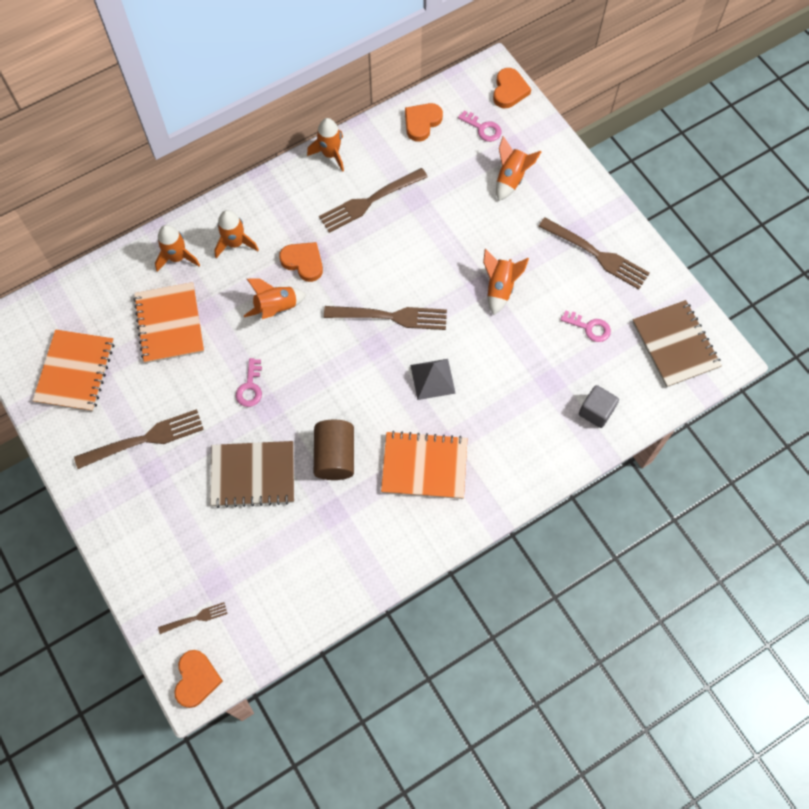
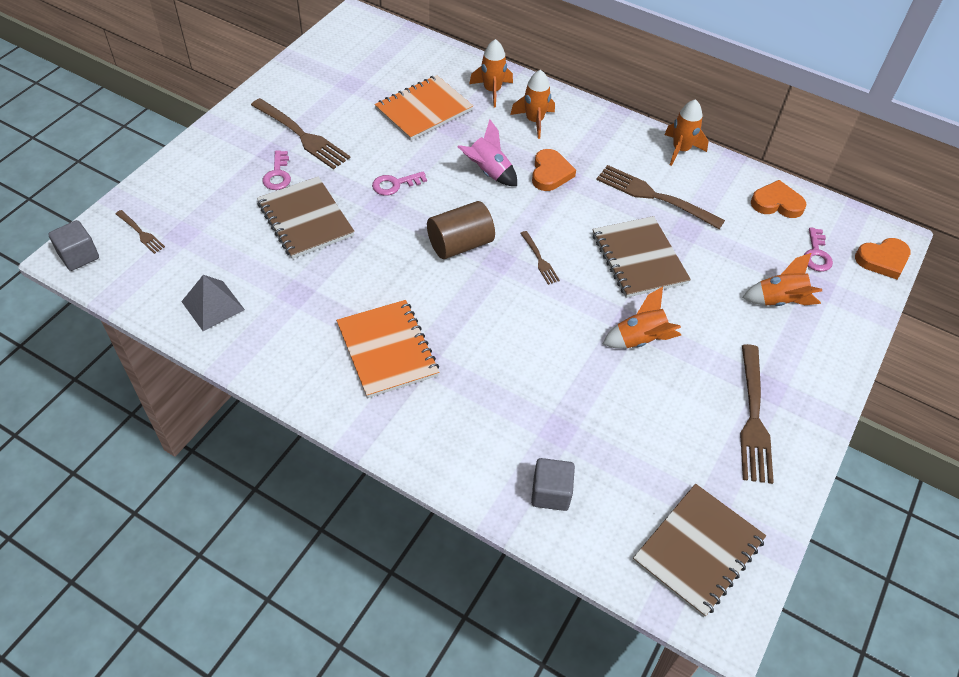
camera: 60 degrees right, 15 degrees down
(75, 371) = (341, 72): orange notebook -> none
(196, 679) = (79, 256): orange heart -> grey cube
(276, 308) = (488, 172): orange rocket -> pink rocket
(335, 456) = (358, 272): brown cylinder -> brown cylinder (460, 244)
(391, 316) = (539, 259): brown fork -> brown fork, size x0.50
(426, 247) = (639, 259): none -> brown notebook
(432, 379) = (492, 320): grey pyramid -> grey pyramid (213, 305)
(589, 327) = (654, 445): pink key -> pink key (278, 174)

